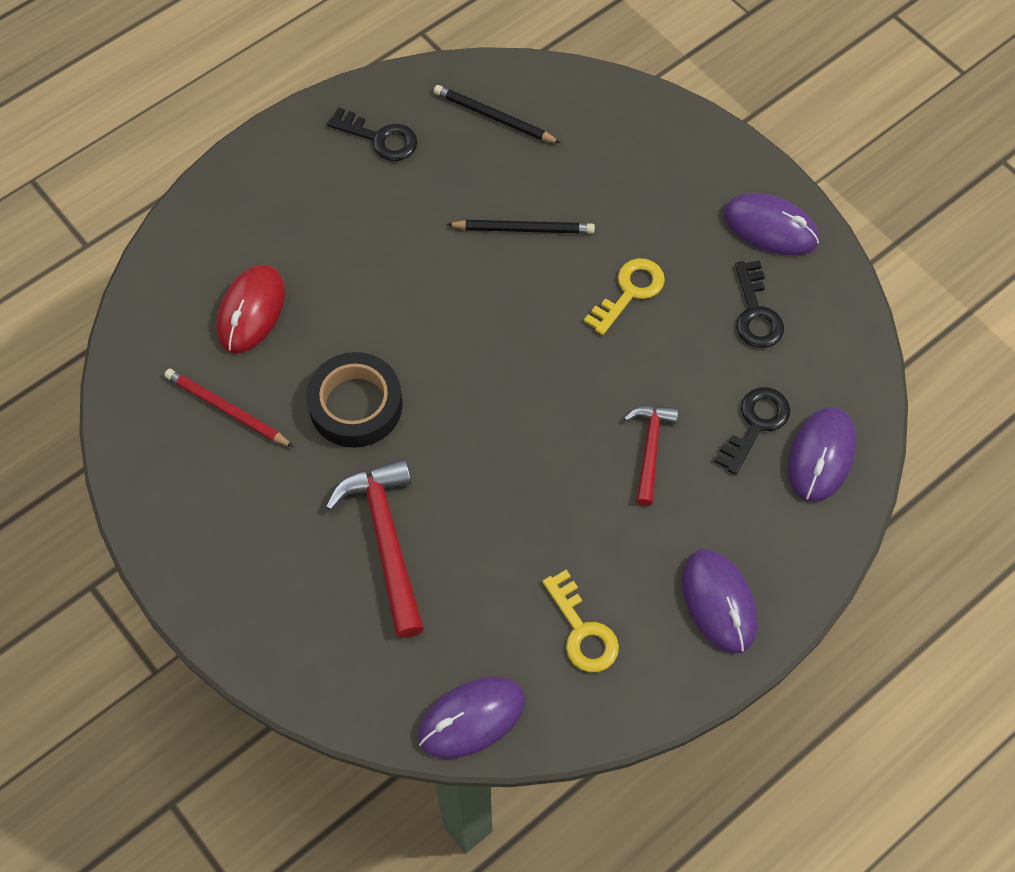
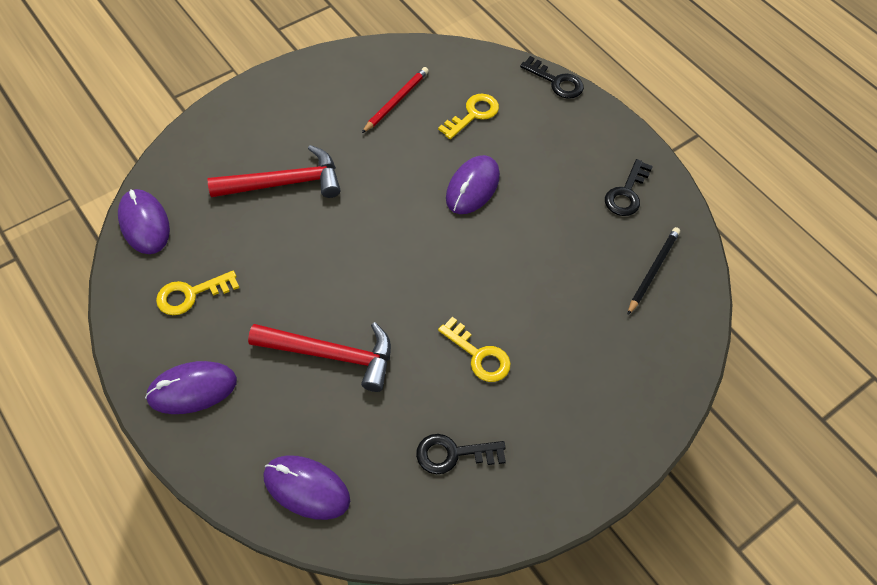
camera: 90 degrees right, 5 degrees down
(251, 311) = (473, 114): red mouse -> yellow key
(355, 405) = (392, 170): black tape -> none
(523, 229) = (542, 284): black pencil -> none
(650, 449) = (331, 355): red hammer -> red hammer, size x1.64
(755, 424) = (343, 438): black key -> black key (556, 81)
(770, 227) = (543, 479): purple mouse -> purple mouse (472, 187)

